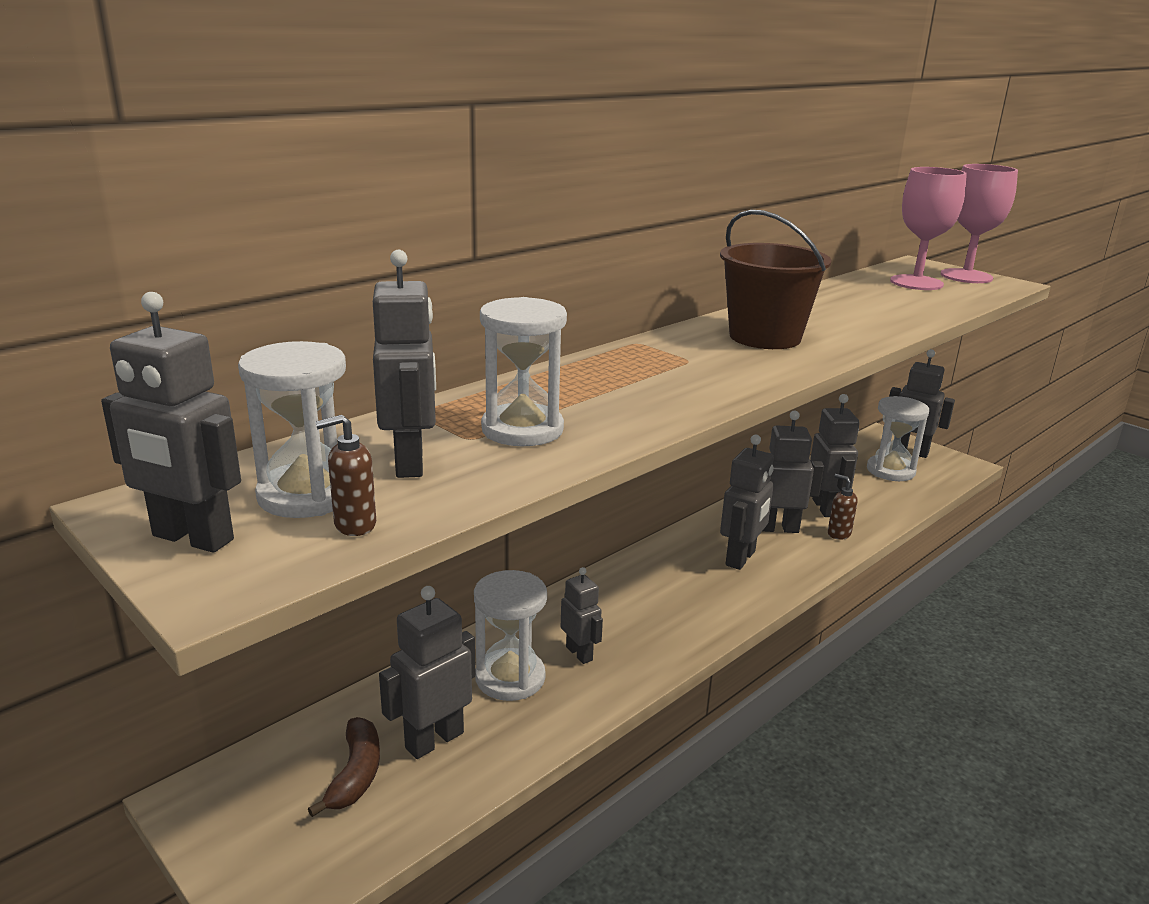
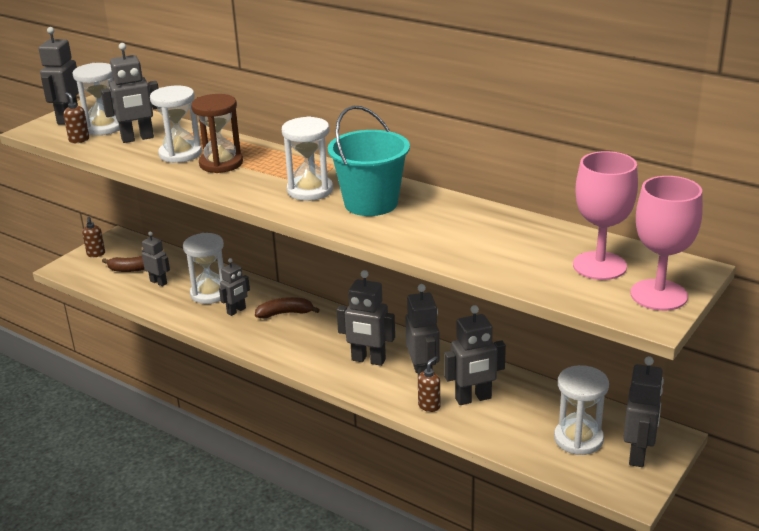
camera: 80 degrees right, 5 degrees up
(243, 839) = (96, 254): none -> brown soap dispenser
(434, 740) = (158, 282): grey robot -> grey robot, size x0.63
(587, 403) = (221, 163): none -> brown hourglass
(606, 608) = (285, 313): none -> brown banana
(715, 360) = (310, 190): none -> white hourglass
(765, 337) = (371, 203): brown bucket -> turquoise bucket

